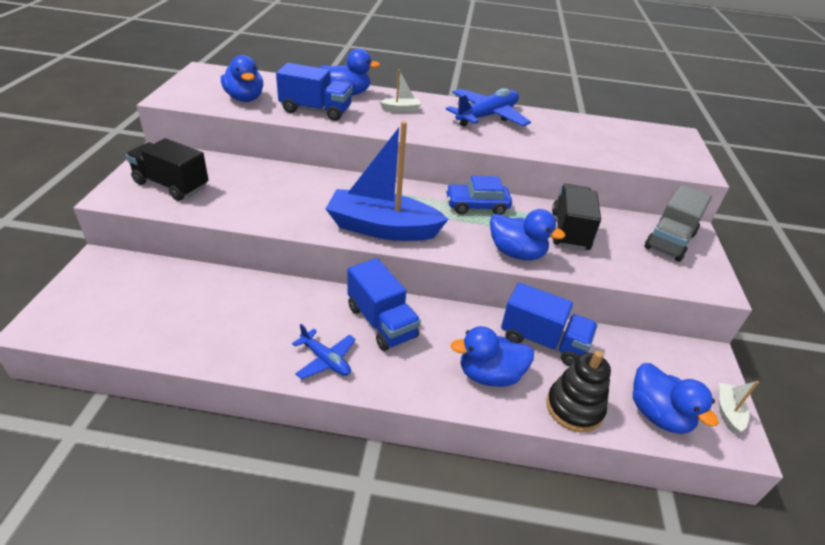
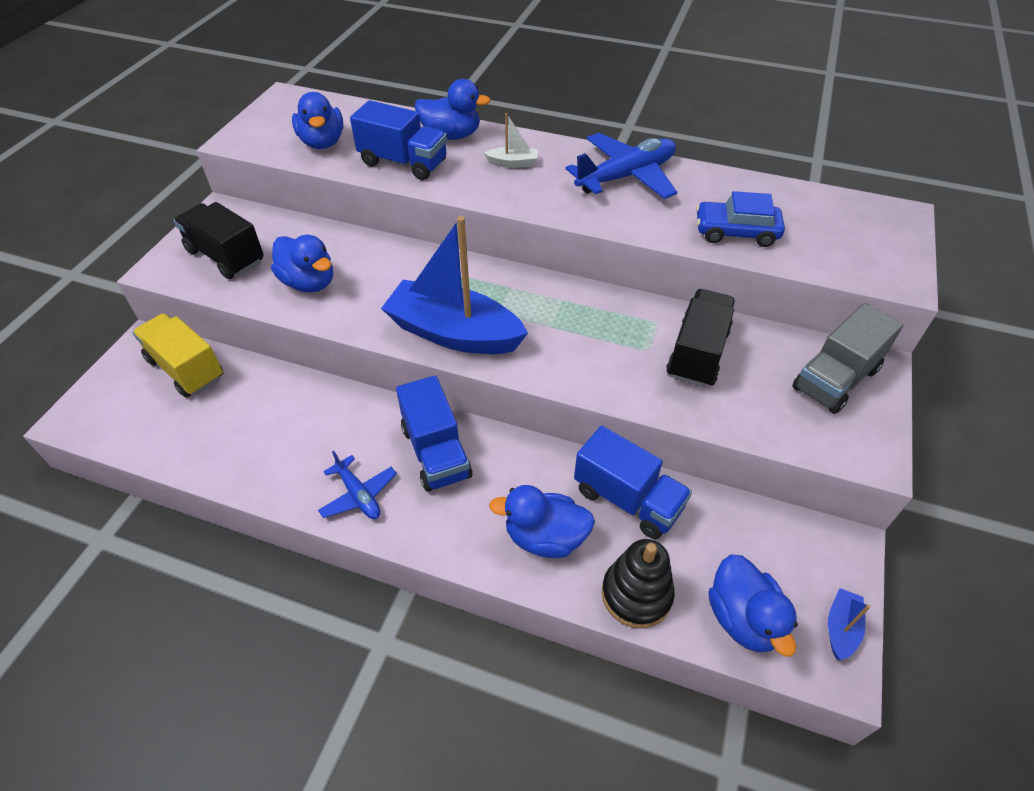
camera: 15 degrees right, 10 degrees up
(143, 278) = (186, 369): none -> yellow truck
(476, 206) = (584, 306): blue car -> blue car (736, 232)
(516, 253) = (613, 382): blue duck -> blue duck (309, 283)
(728, 412) = (841, 628): white boat -> blue boat

